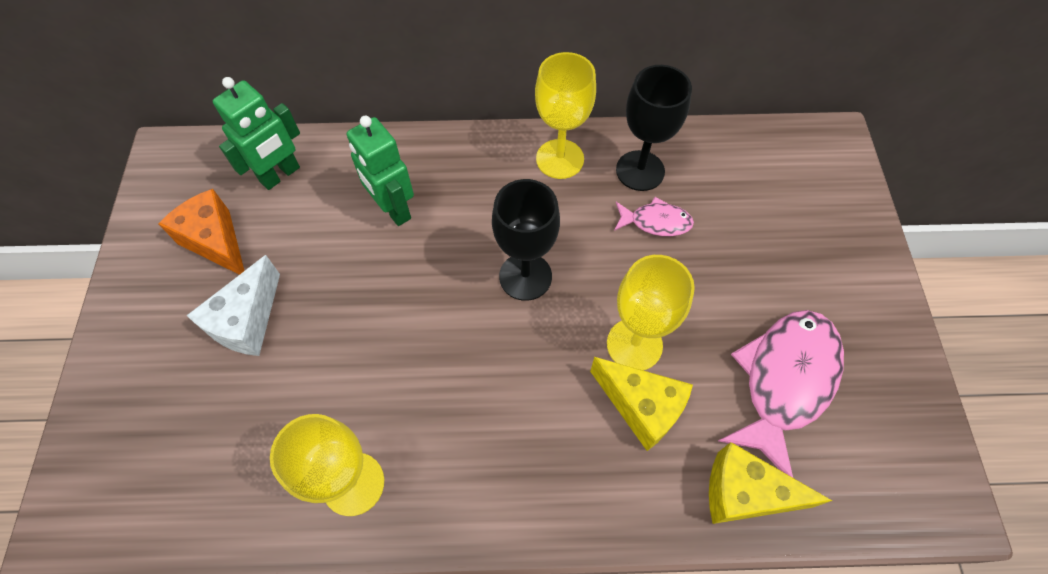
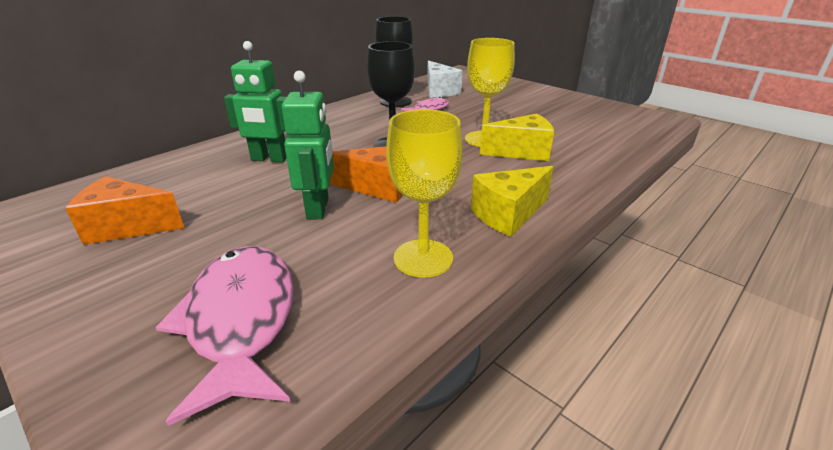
camera: 45 degrees left, 30 degrees down
(247, 321) = (216, 243): white cheese -> white cheese (439, 91)
(280, 175) = (151, 181): green robot -> green robot (318, 208)
(430, 345) = (378, 187): none -> orange cheese
(560, 159) = (348, 112): yellow goblet -> none
(744, 493) = (605, 150): yellow cheese -> yellow cheese (508, 214)
(784, 381) = (559, 121): pink fish -> pink fish (241, 321)

